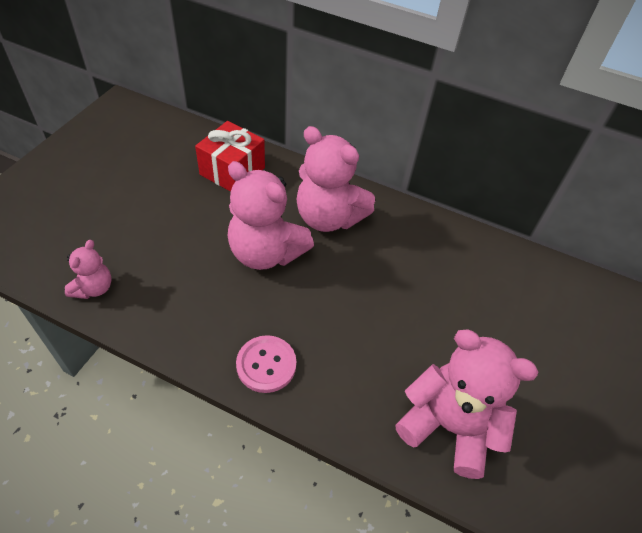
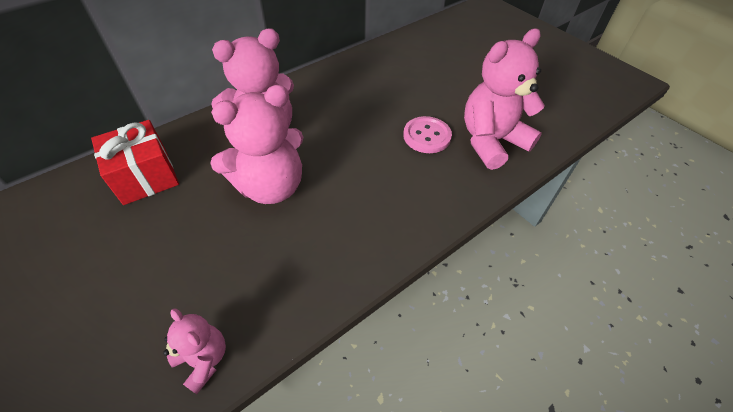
camera: 60 degrees left, 0 degrees up
(266, 365) = (390, 229): pink button -> pink button (427, 136)

